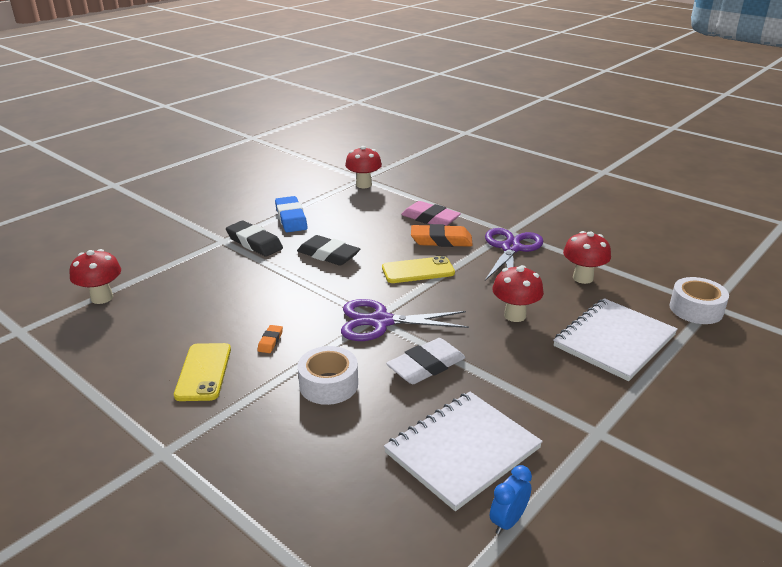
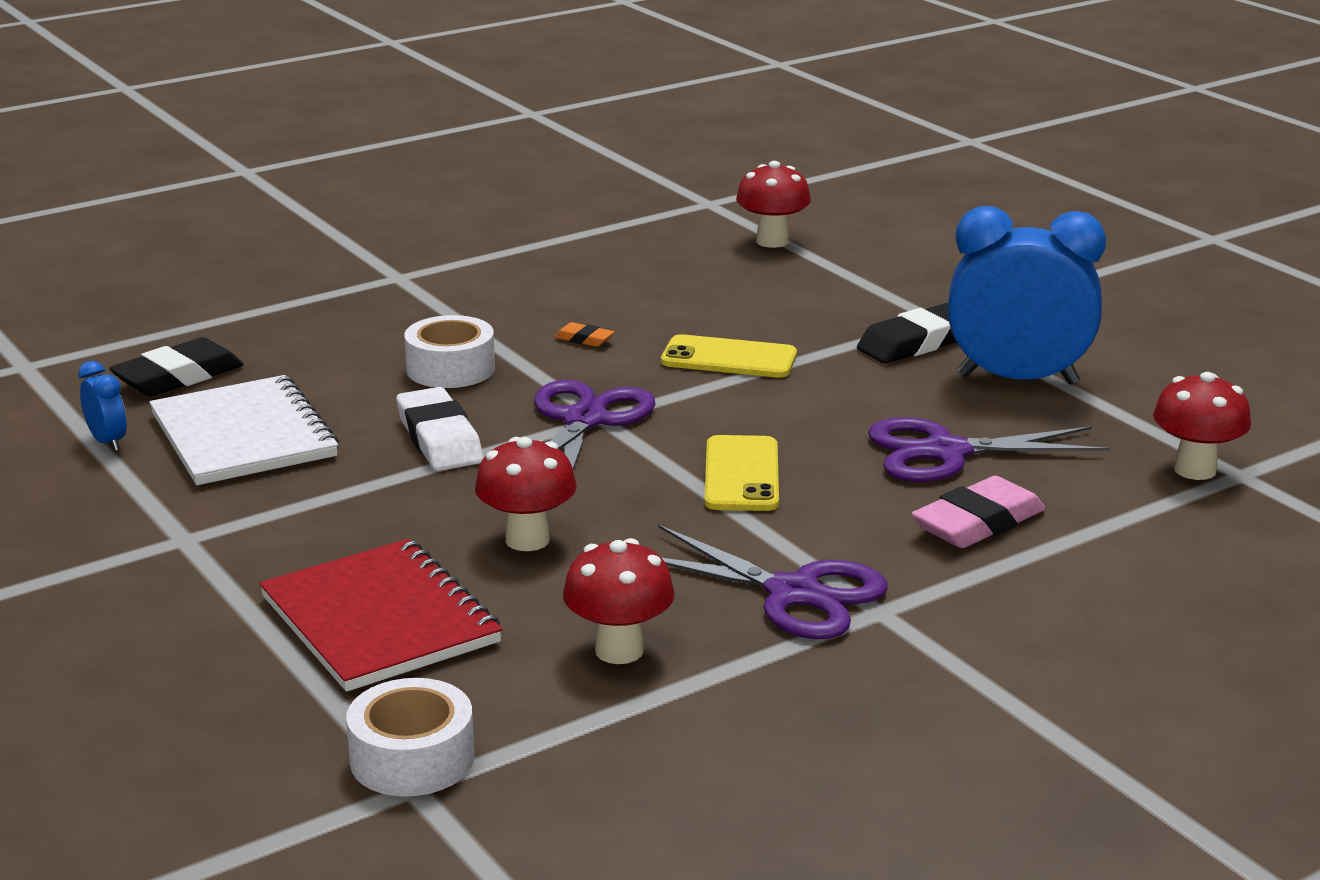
camera: 105 degrees right, 5 degrees down
(204, 372) = (539, 298): yellow phone -> yellow phone (729, 358)
(291, 218) = (1017, 379): blue eraser -> blue clock
(328, 255) = (842, 400): black eraser -> black eraser (178, 377)
(371, 228) = (946, 452): none -> purple scissors
(441, 240) = (862, 518): orange eraser -> none
(614, 341) = (380, 620): white notebook -> red notebook

